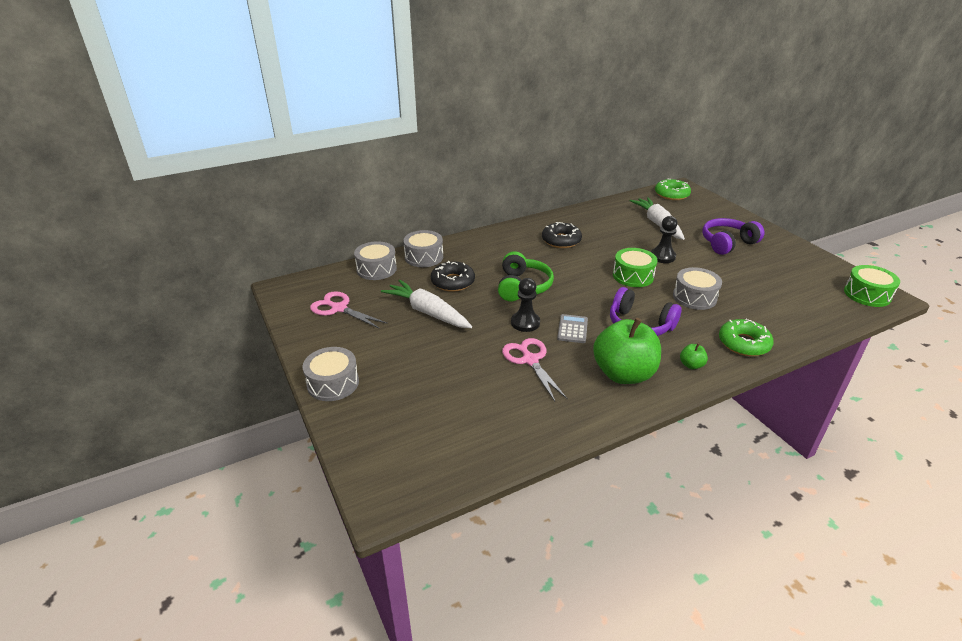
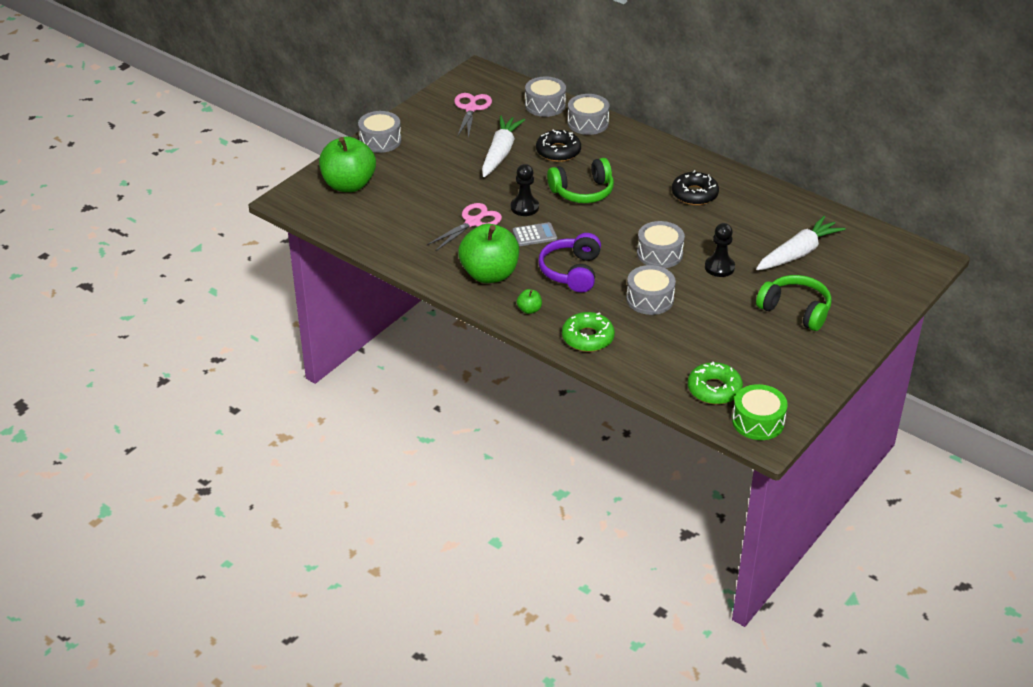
camera: 65 degrees right, 5 degrees up
(396, 433) = (349, 185): none -> green apple
(633, 276) = (659, 254): green drum -> grey drum
(671, 194) = (896, 252): green donut -> green donut (714, 389)
(727, 243) = (795, 310): purple headphones -> green headphones

